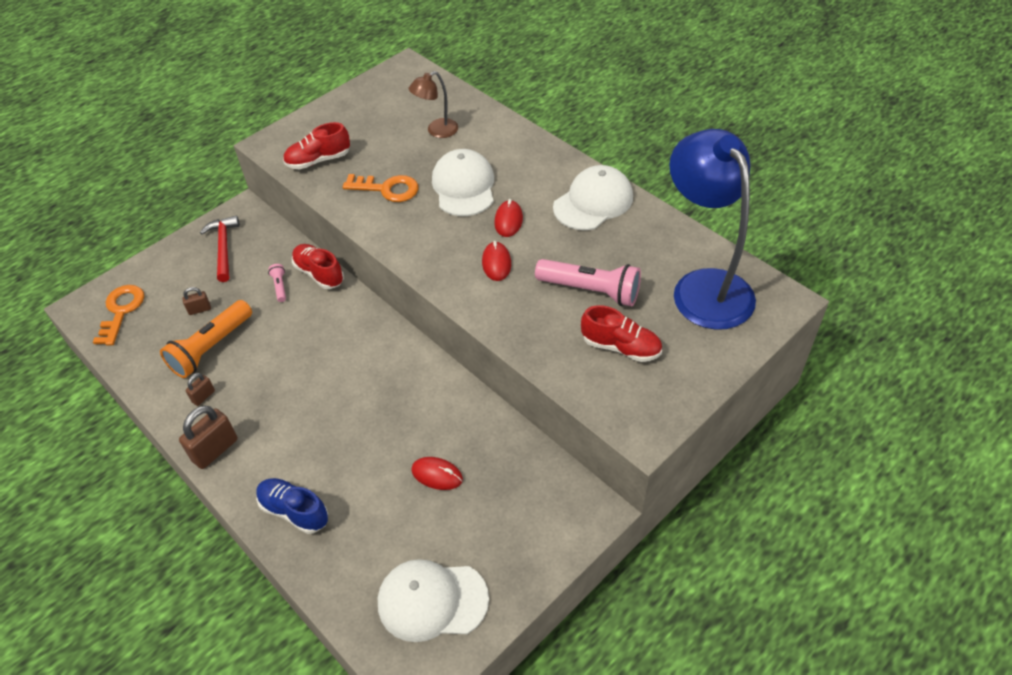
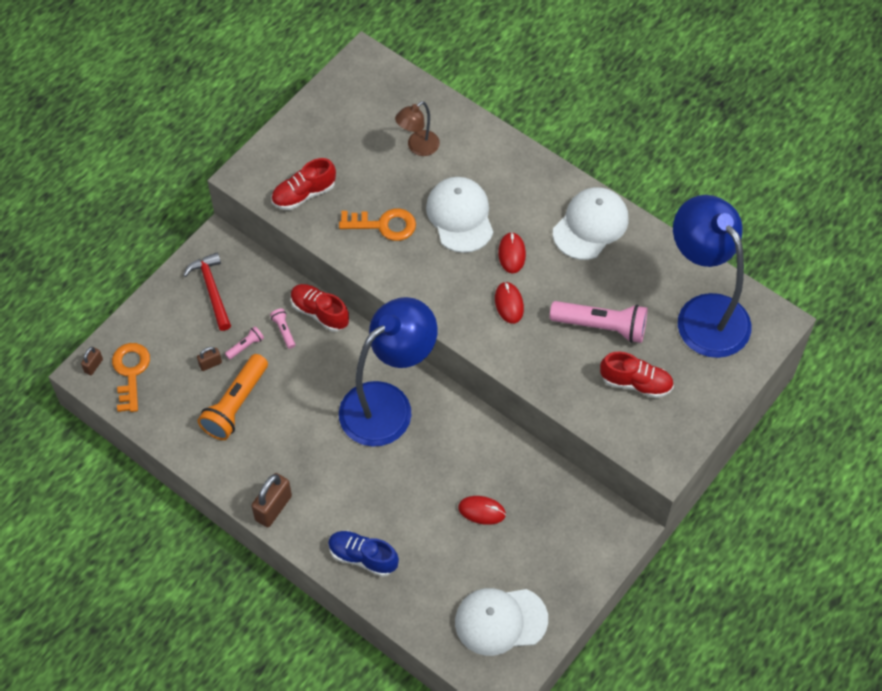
camera: 10 degrees left, 10 degrees up
(203, 396) = (245, 456): brown padlock -> brown padlock (93, 366)
(239, 297) = (246, 346): none -> pink flashlight
(363, 360) = (388, 404): none -> blue lamp

